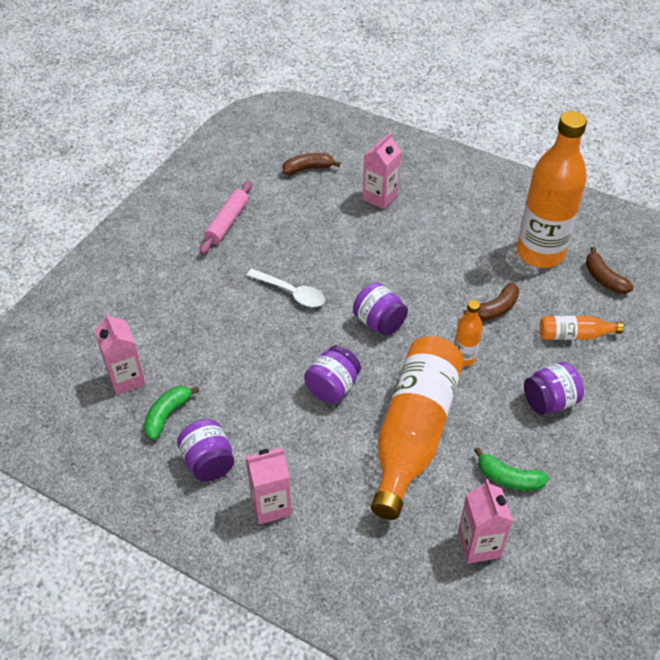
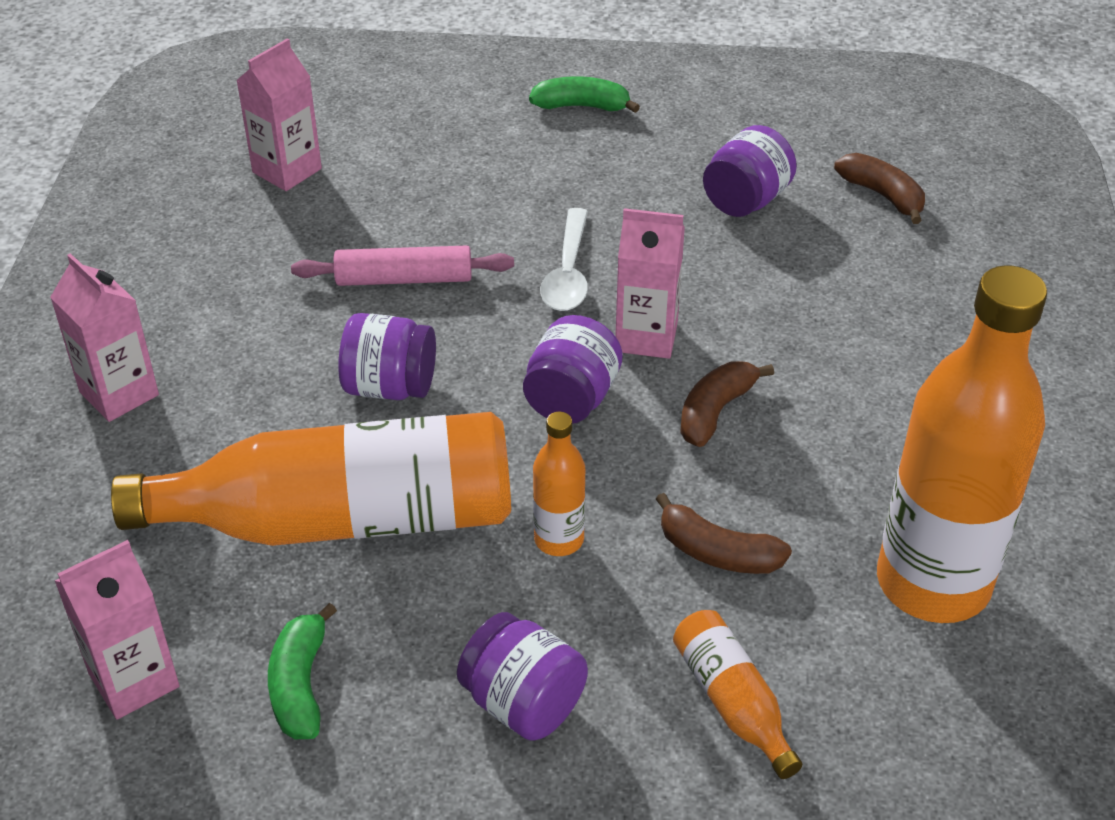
camera: 65 degrees right, 5 degrees down
(167, 415) = (240, 231): green banana -> green banana (581, 106)
(208, 462) = (172, 302): purple jar -> purple jar (746, 200)
(227, 222) = (673, 153): pink rolling pin -> pink rolling pin (404, 279)
(380, 197) = (889, 305): pink carton -> pink carton (646, 337)
(604, 279) = (942, 717): brown banana -> brown banana (715, 411)

